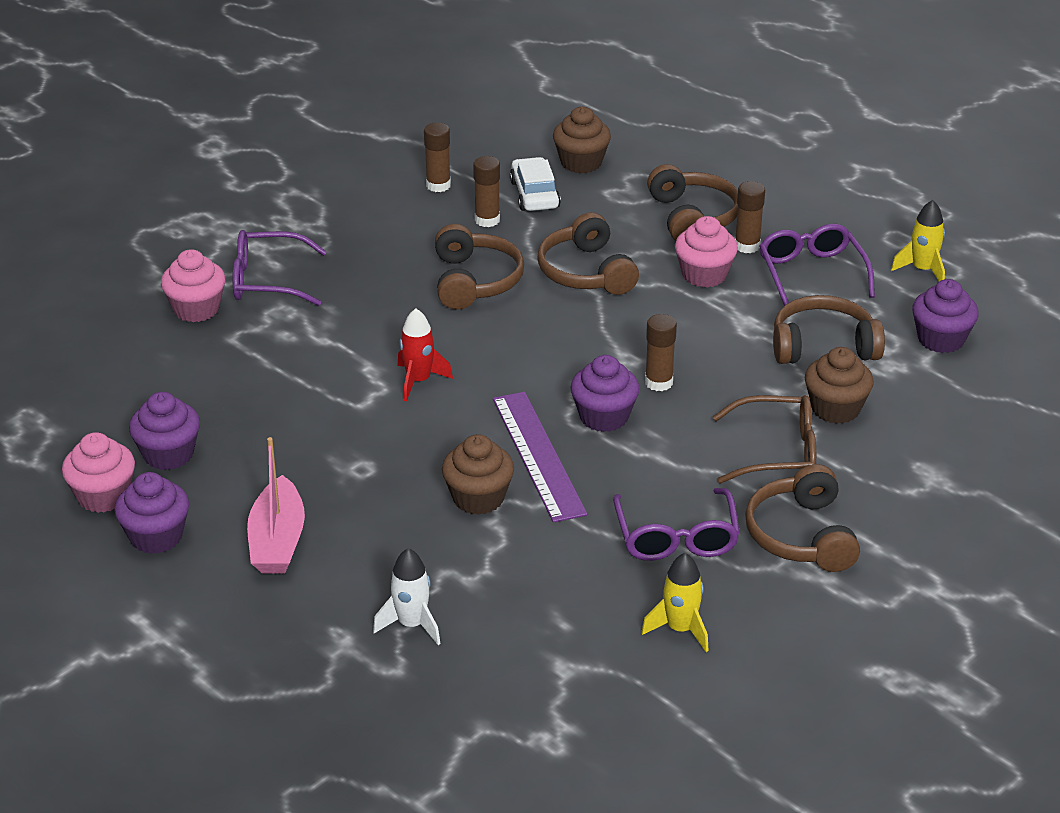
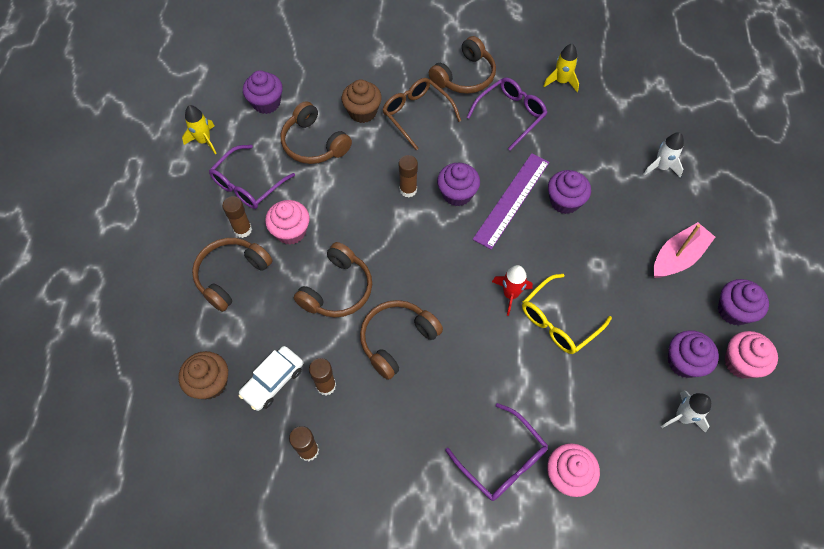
camera: 130 degrees left, 25 degrees up
(126, 413) = (682, 417): none -> white rocket
(341, 396) = (558, 321): none -> yellow glasses
(478, 498) = (564, 201): brown cupcake -> purple cupcake

